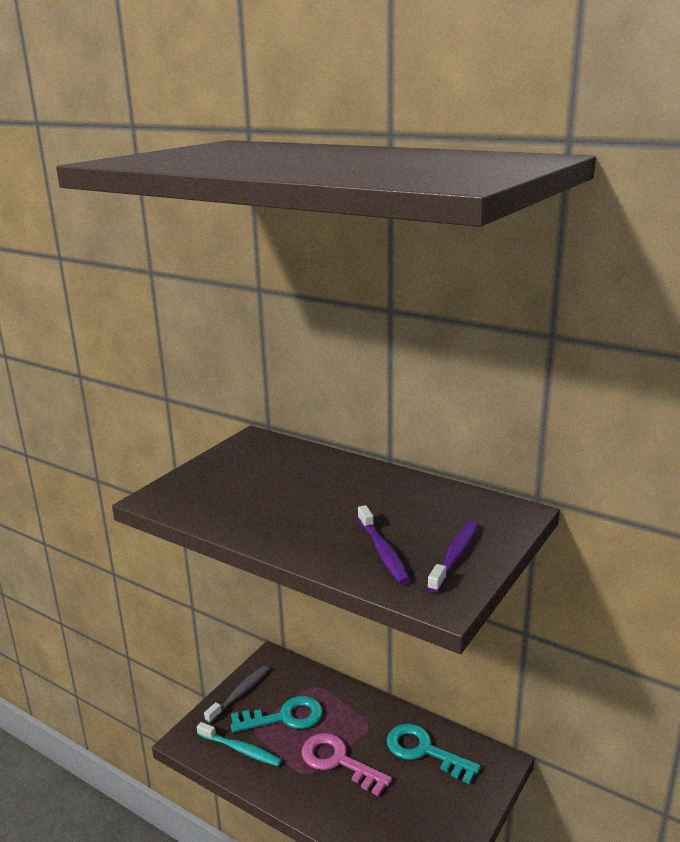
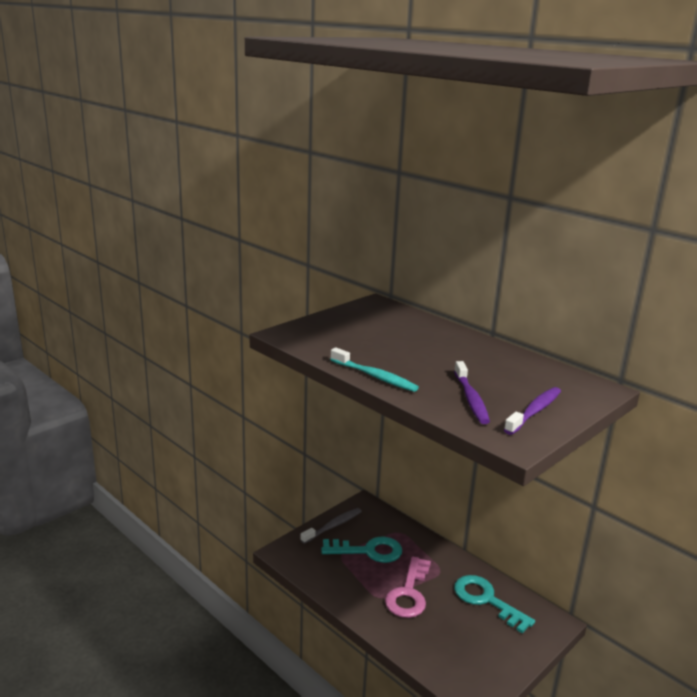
camera: 10 degrees right, 0 degrees up
(241, 750) = (327, 568): turquoise toothbrush -> turquoise toothbrush (375, 376)
(338, 761) = (408, 593): pink key -> pink key turned 120 degrees counterclockwise

